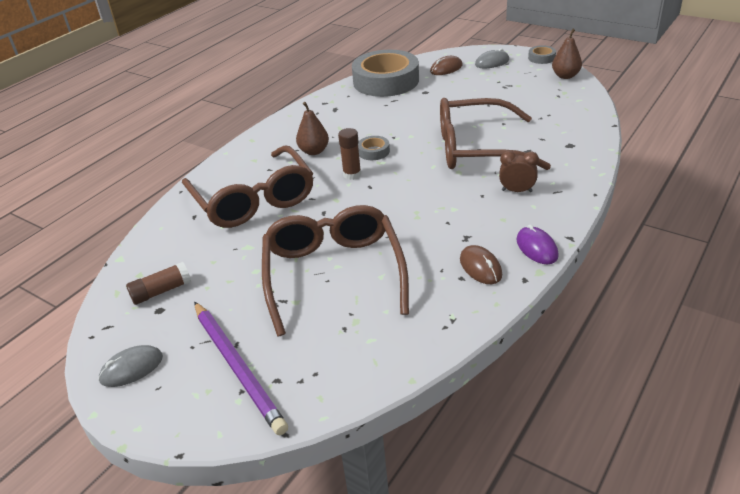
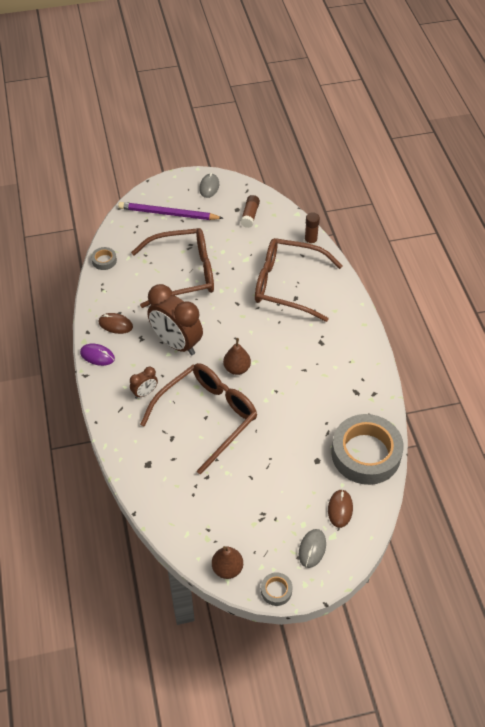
camera: 130 degrees right, 15 degrees up
(314, 151) = (309, 342): brown pear -> brown pear (237, 368)
(333, 274) = (182, 274): brown glasses -> brown glasses turned 45 degrees counterclockwise
(352, 174) = (258, 339): brown glue stick -> brown glue stick (310, 241)
(373, 151) = (271, 367): grey tape -> grey tape (104, 260)
(433, 212) = (176, 343): none -> brown clock

